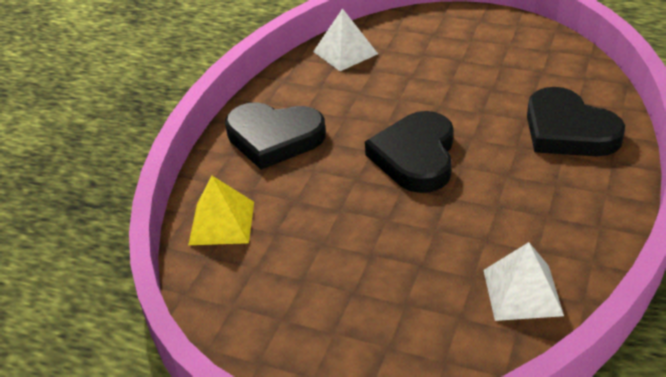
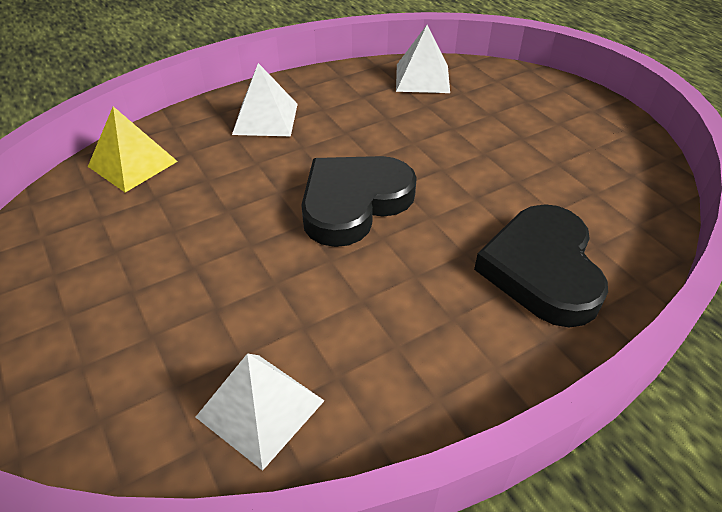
camera: 35 degrees right, 5 degrees up
(274, 138) = (265, 119): black heart -> white pyramid

